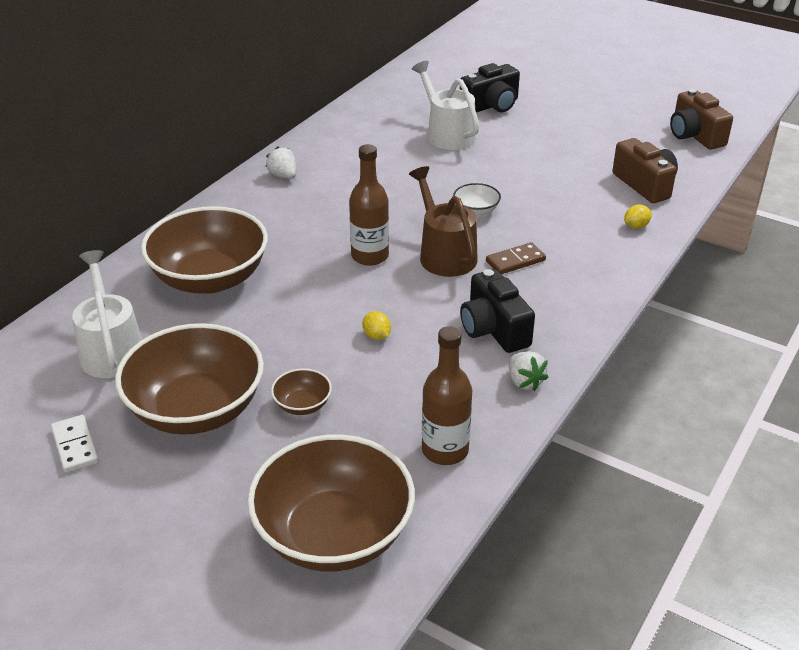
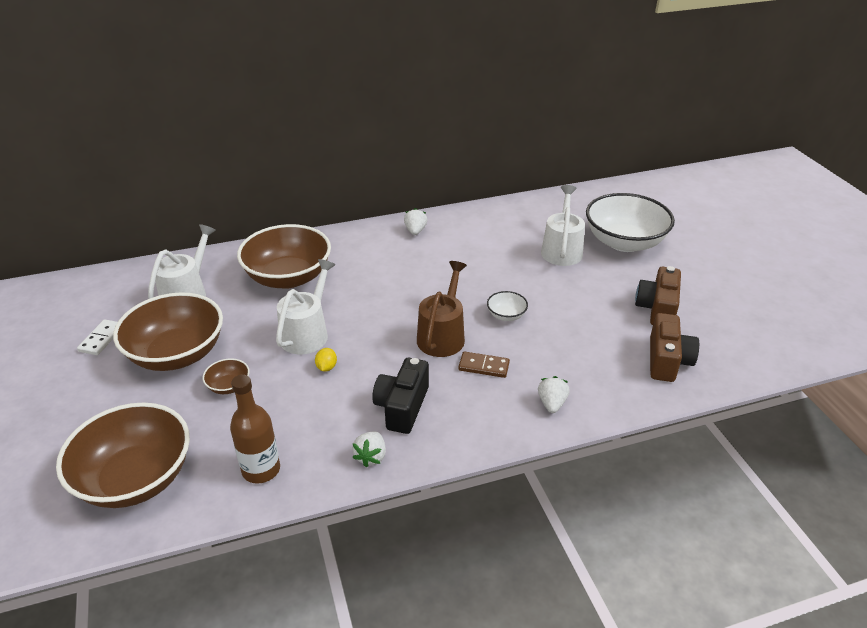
camera: 40 degrees right, 0 degrees up
(311, 317) = (307, 333): none -> white watering can
(370, 256) = (394, 311): brown bottle -> none
(491, 105) = (624, 242): black camera -> white bowl
(607, 260) = (551, 403): none -> white strawberry
(636, 226) = (613, 389): yellow lemon -> none
(694, 135) = (771, 341): brown camera -> brown camera (657, 308)

